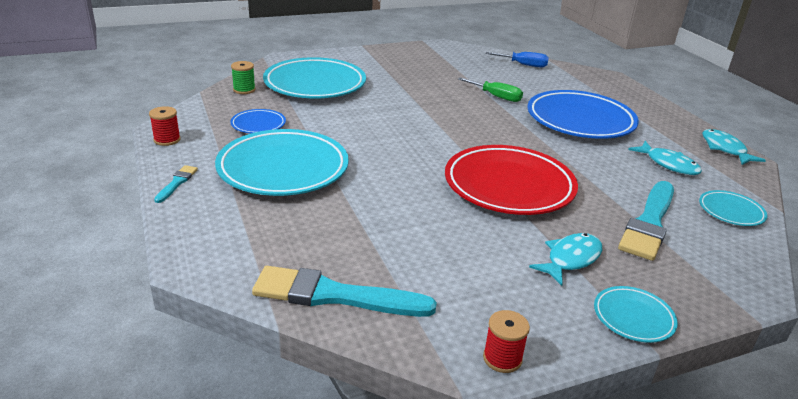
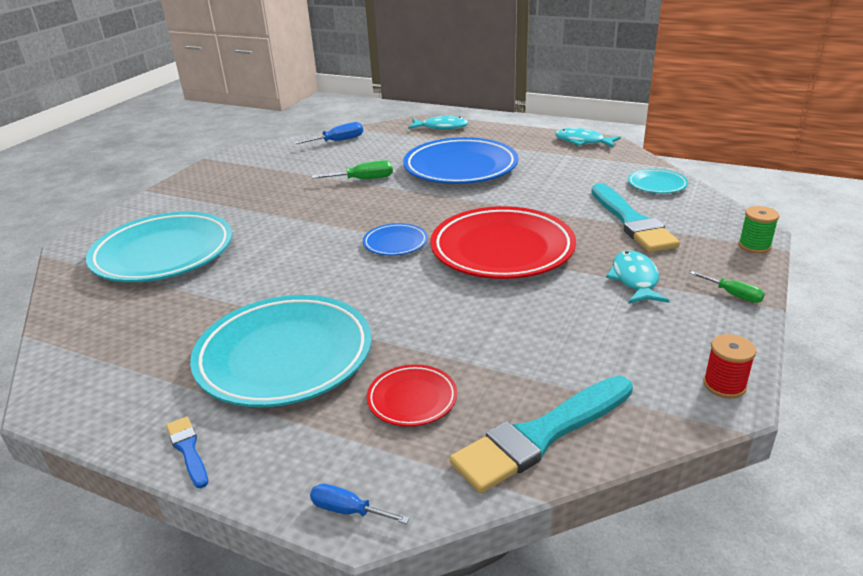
camera: 40 degrees left, 0 degrees up
(167, 140) = (82, 413): red spool -> none
(177, 183) = (188, 449): turquoise brush -> blue brush
(189, 256) = (348, 510): none -> blue screwdriver
(244, 90) = (84, 302): green spool -> green spool (754, 246)
(258, 124) = (173, 329): blue plate -> blue plate (395, 243)
(304, 230) = (412, 399): none -> red plate
(633, 317) = (733, 295): turquoise plate -> green screwdriver
(668, 164) = (570, 171): turquoise fish -> turquoise fish (441, 127)

